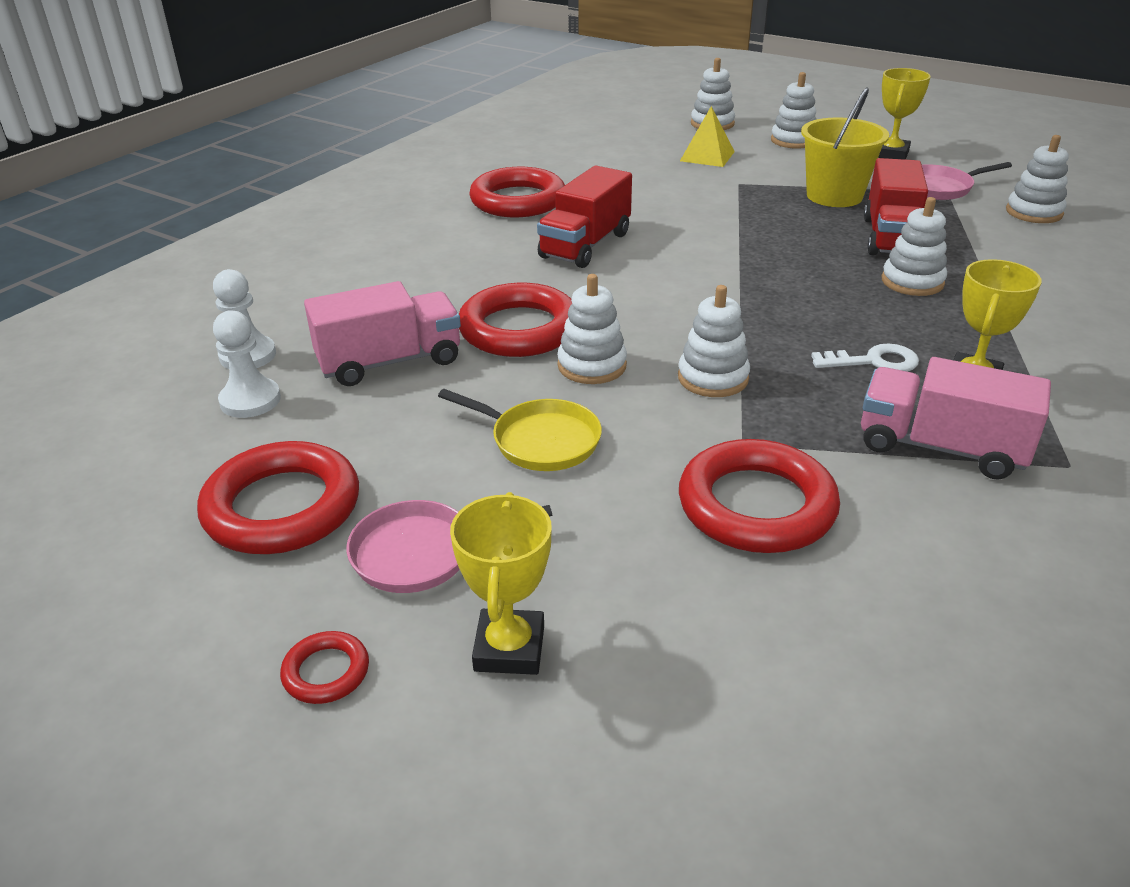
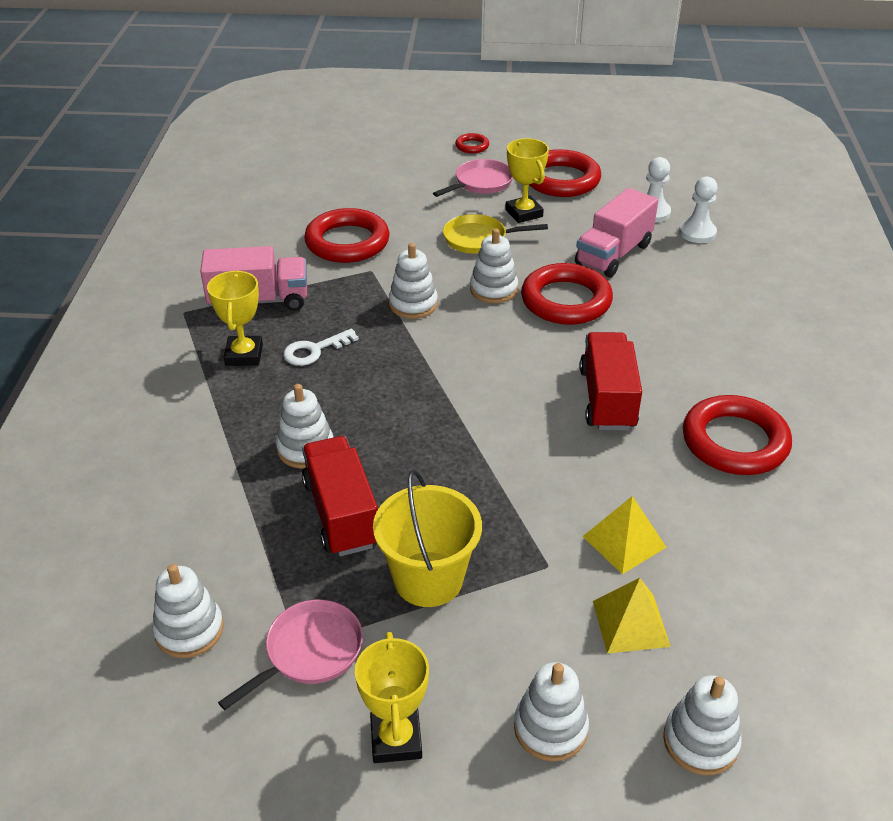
camera: 150 degrees right, 5 degrees up
(509, 648) = (414, 168): yellow trophy -> yellow trophy (524, 213)
(672, 180) = (624, 542): none -> yellow pyramid

